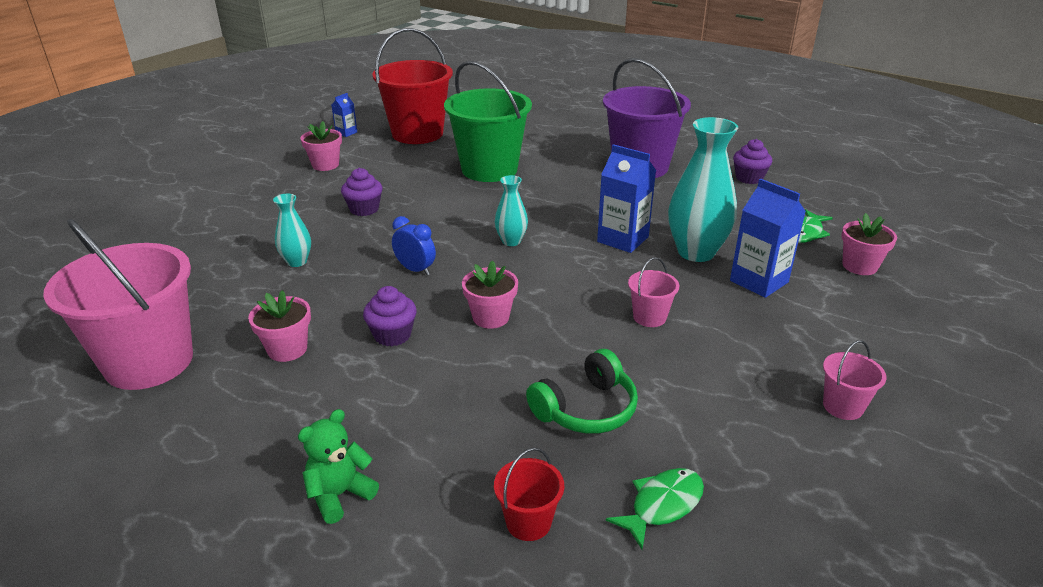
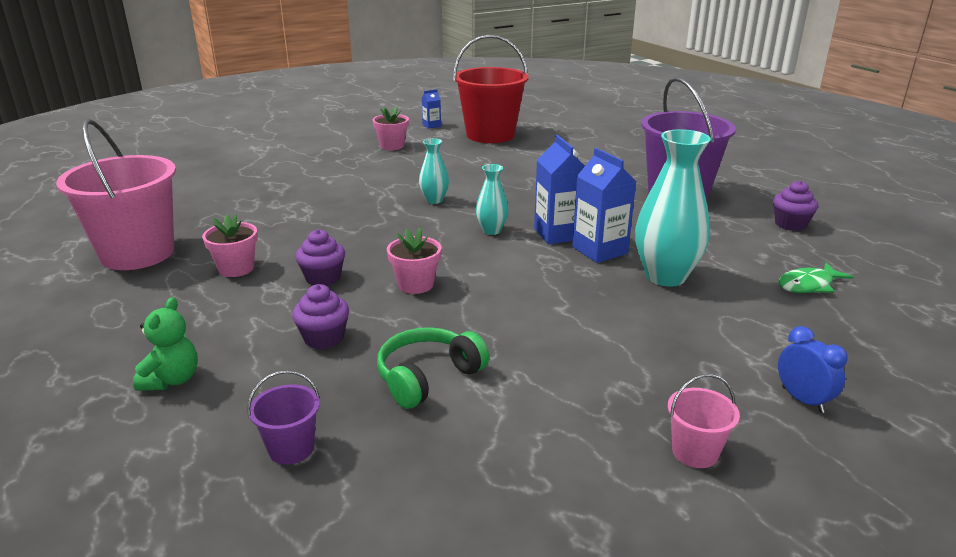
camera: 25 degrees right, 5 degrees down
(297, 262) = (303, 210): turquoise vase -> turquoise vase (434, 200)
(340, 495) = (172, 380): green teddy bear -> green teddy bear turned 120 degrees clockwise
(364, 209) = (391, 183): purple cupcake -> purple cupcake (324, 338)
(415, 270) = (388, 235): blue clock -> blue clock (802, 400)
(489, 169) = (527, 172): green bucket -> none
(528, 522) = (291, 448): red bucket -> purple bucket
(586, 409) = (428, 377): green headphones -> green headphones turned 150 degrees clockwise
(649, 317) = (562, 319): pink bucket -> none
(662, 505) = (419, 476): green fish -> none
(759, 281) = (710, 316): blue carton -> blue carton (558, 234)
(859, 266) = (847, 329): pink flower pot -> none

